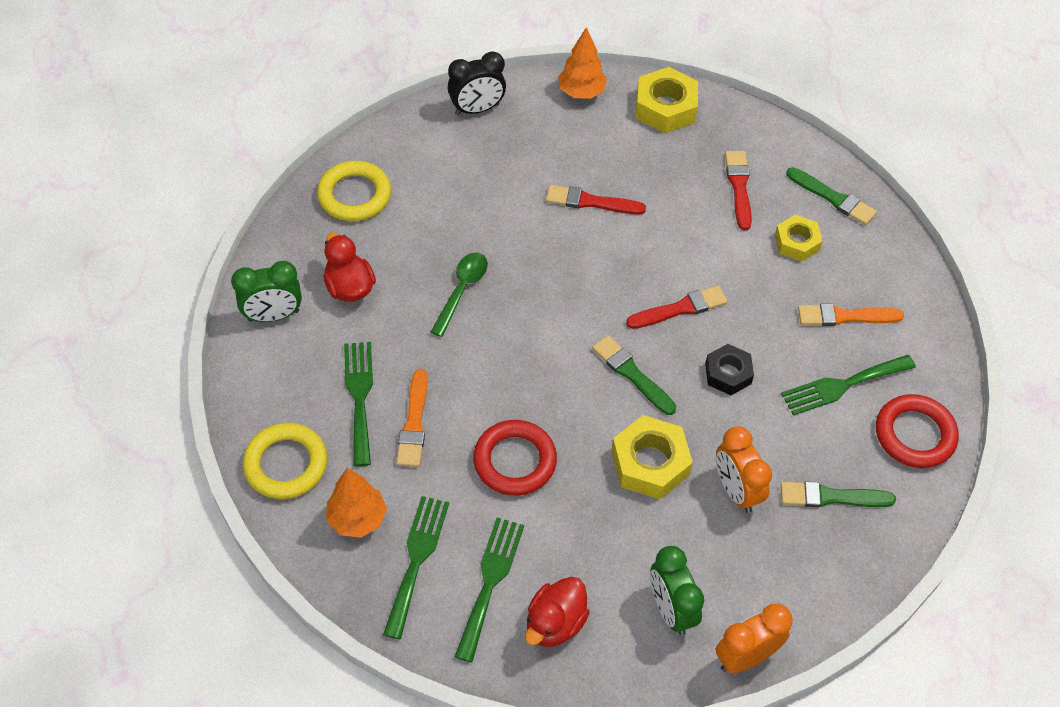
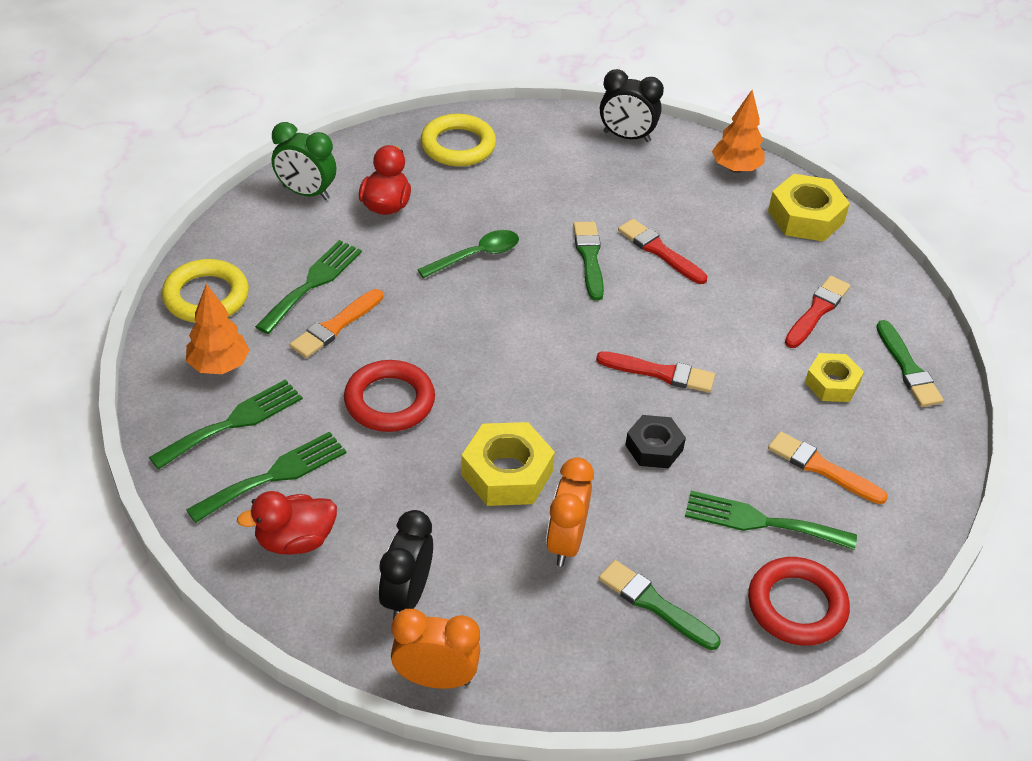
camera: 35 degrees right, 10 degrees down
(632, 374) = (562, 397): green brush -> green brush (589, 258)
(671, 609) = (406, 596): green clock -> black clock

